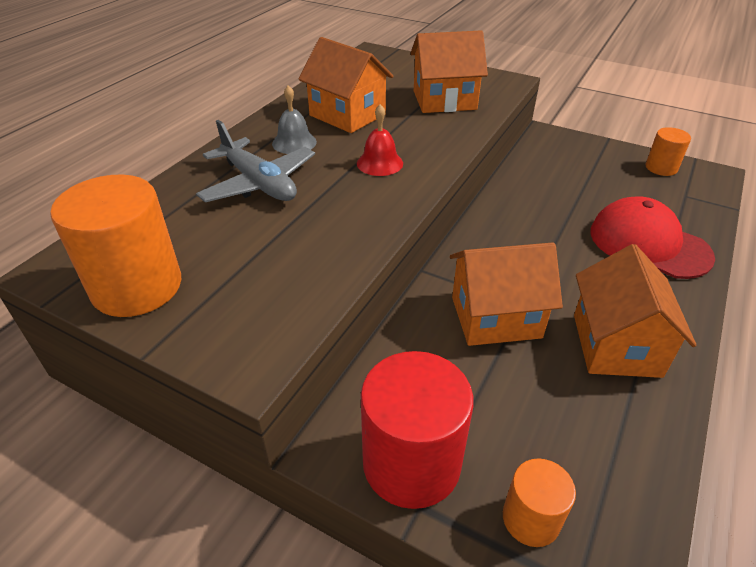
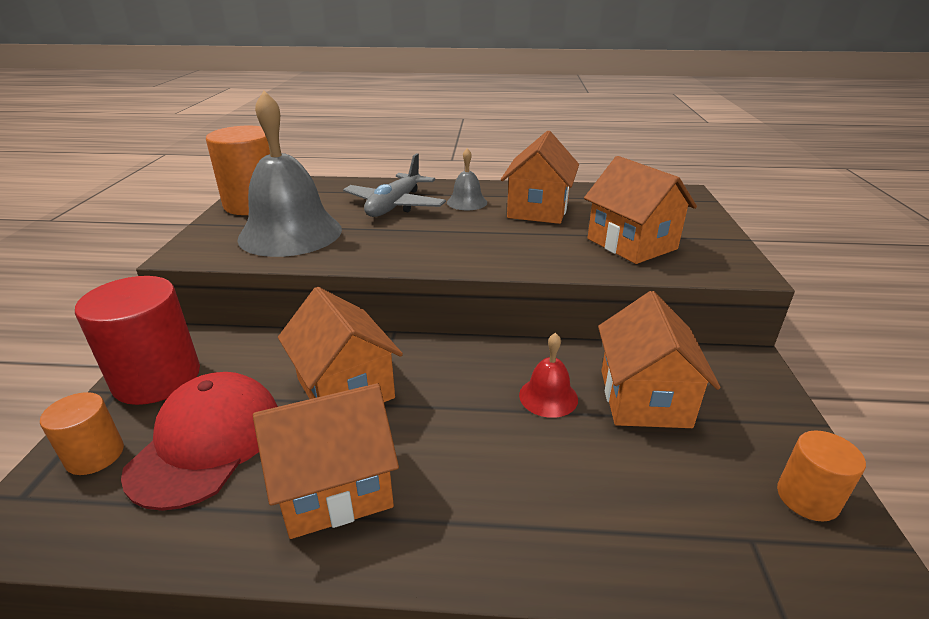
camera: 65 degrees right, 10 degrees down
(268, 267) = (290, 233): none -> grey bell
(380, 163) = (468, 239): red bell -> red bell (548, 397)
(565, 182) = (644, 398): none -> orange house
(649, 244) = (566, 500): red cap -> red cap (207, 442)

